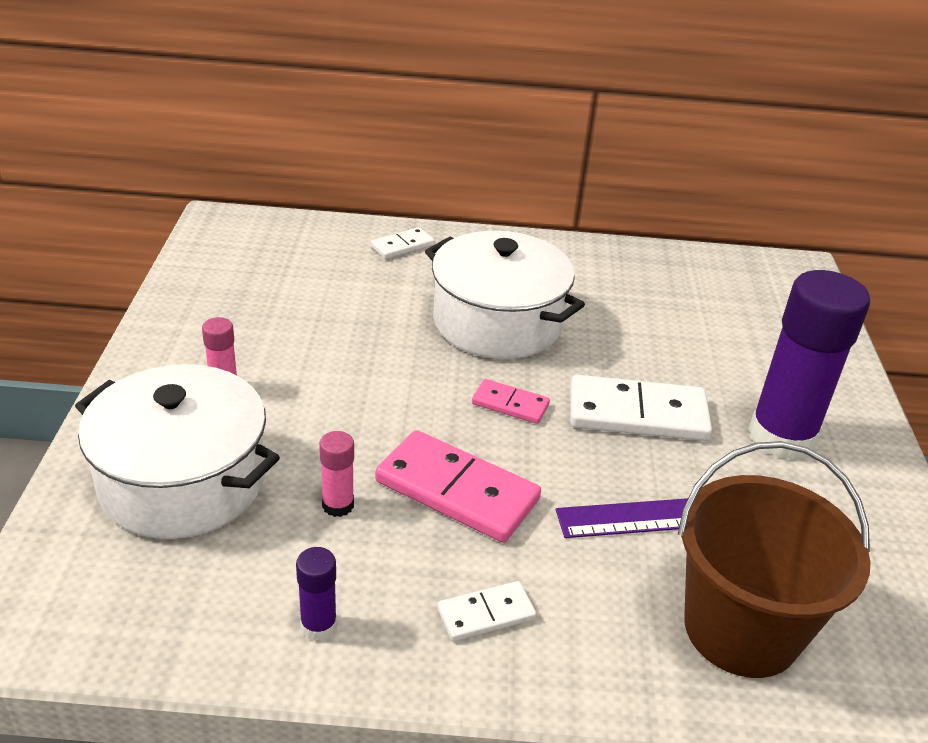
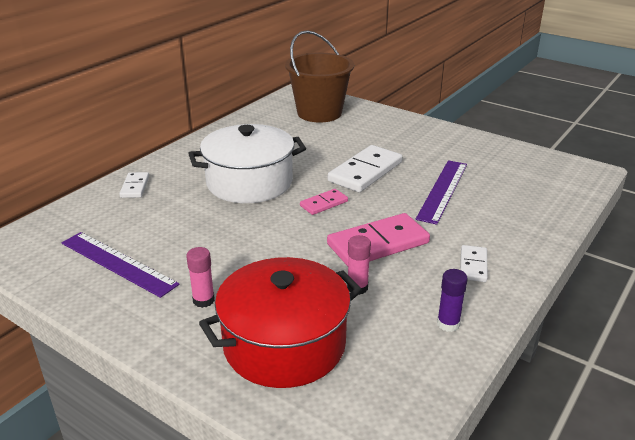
camera: 55 degrees left, 5 degrees down
(183, 481) = (284, 344): white pot -> red pot
(248, 300) = (118, 263): none -> purple ruler
(741, 629) = (522, 202): brown bucket -> brown bucket (319, 113)
(781, 437) = (413, 145): purple glue stick -> none

